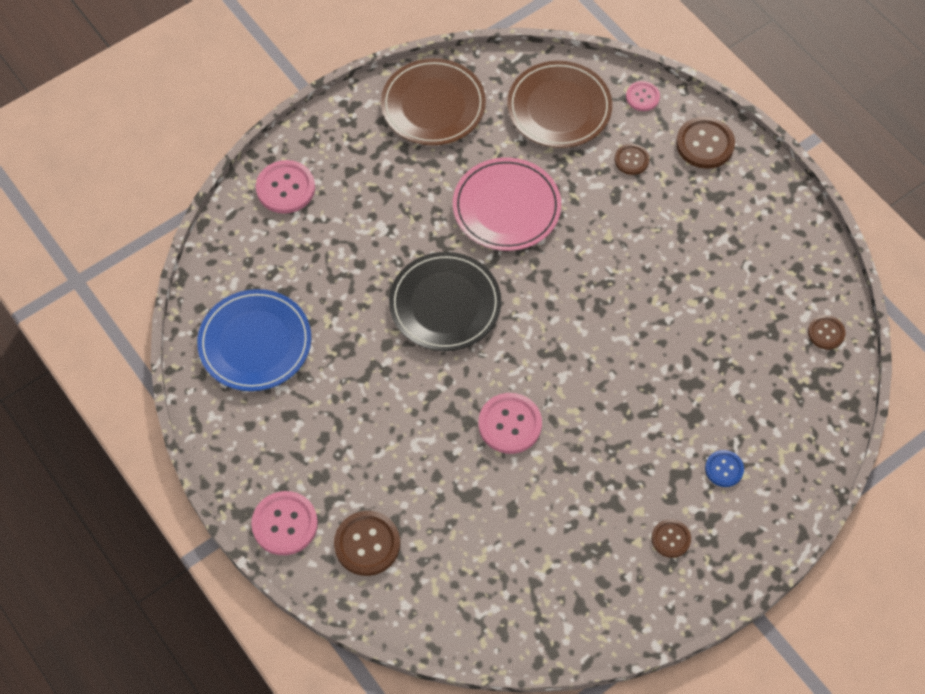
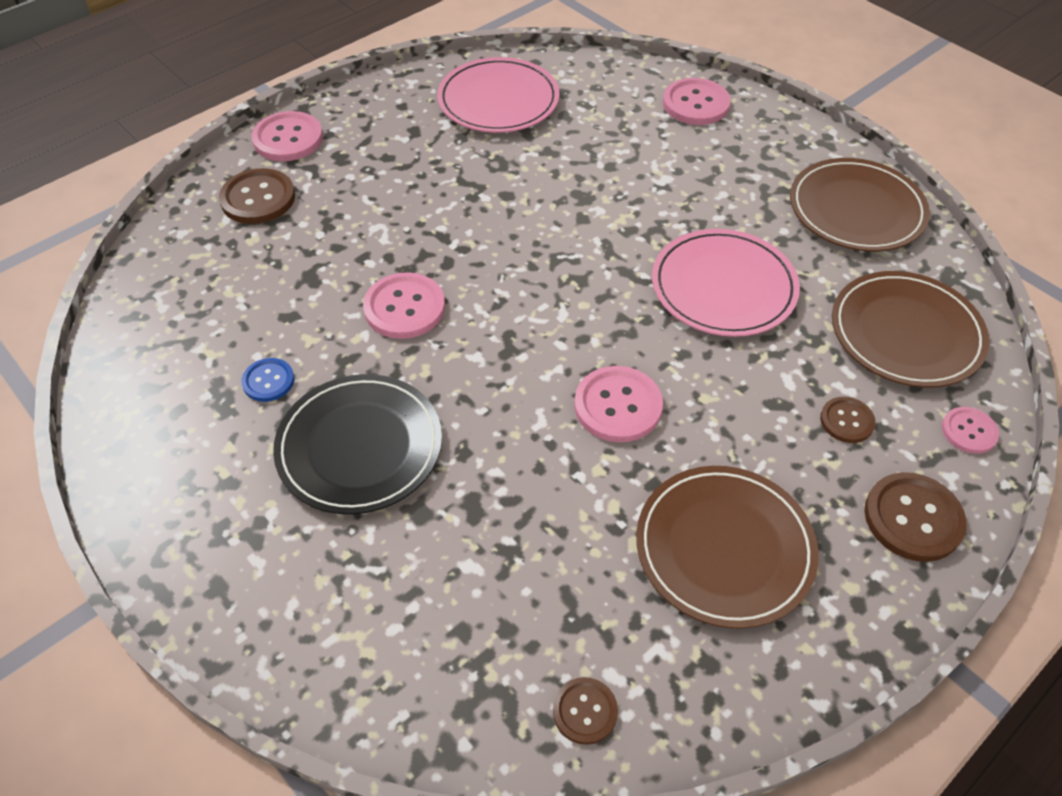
camera: 85 degrees right, 10 degrees down
(255, 343) = (498, 100): blue plate -> pink plate
(445, 304) = (567, 239): black plate -> black plate (360, 447)
(612, 290) = (618, 406): none -> pink button
(671, 539) = (228, 486): brown button -> none
(724, 246) = (724, 548): none -> brown plate
(724, 469) = (332, 552): blue button -> blue button (268, 381)

